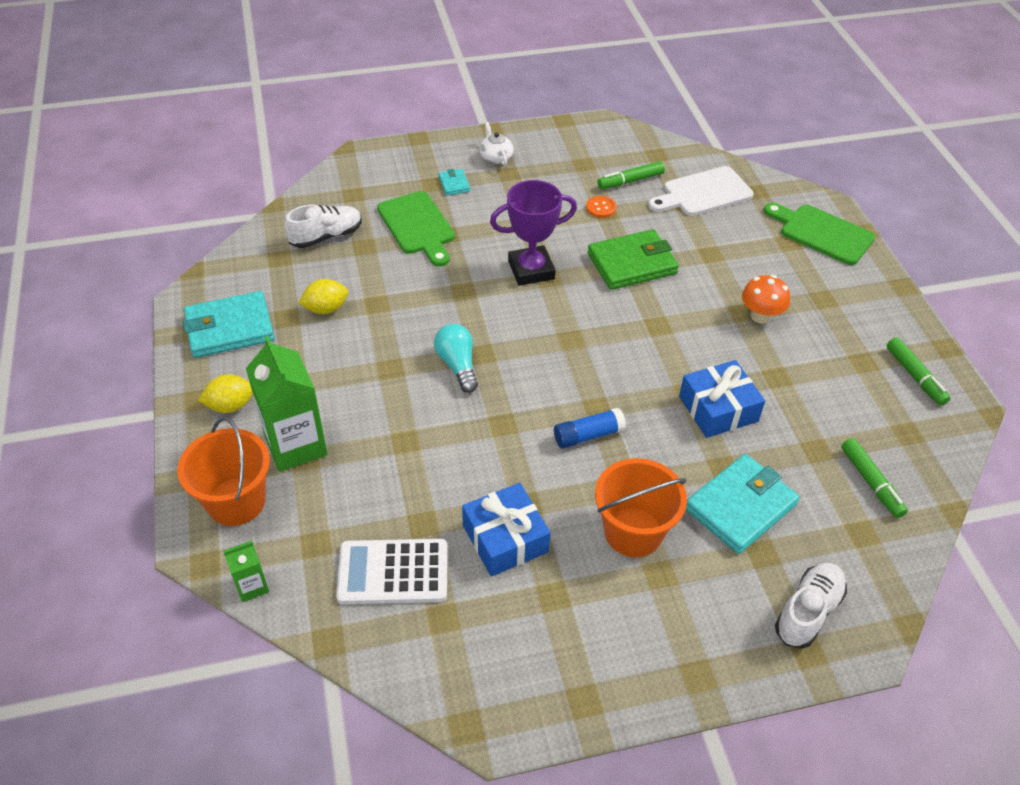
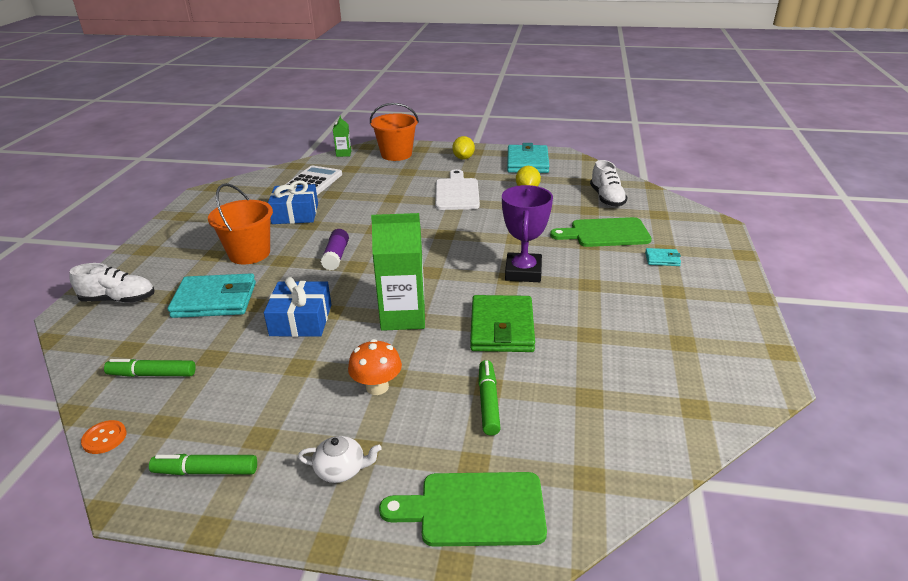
camera: 115 degrees right, 15 degrees down
(296, 445) = (419, 170): green carton -> green carton (403, 316)
(458, 365) = (441, 223): turquoise light bulb -> none
(496, 157) = (704, 289): white teapot -> white teapot (341, 469)
(588, 435) = (336, 256): blue glue stick -> purple glue stick
(601, 208) = (597, 333): orange button -> orange button (104, 438)
(630, 181) = (641, 368): green marker -> green marker (488, 402)
(703, 193) = (600, 421): white cutting board -> white cutting board (457, 193)
(740, 506) = (215, 300): turquoise wallet -> turquoise wallet turned 75 degrees counterclockwise
(808, 612) = (119, 299): white shoe -> white shoe turned 60 degrees counterclockwise
(821, 233) = (474, 509): green cutting board -> green cutting board turned 150 degrees counterclockwise

